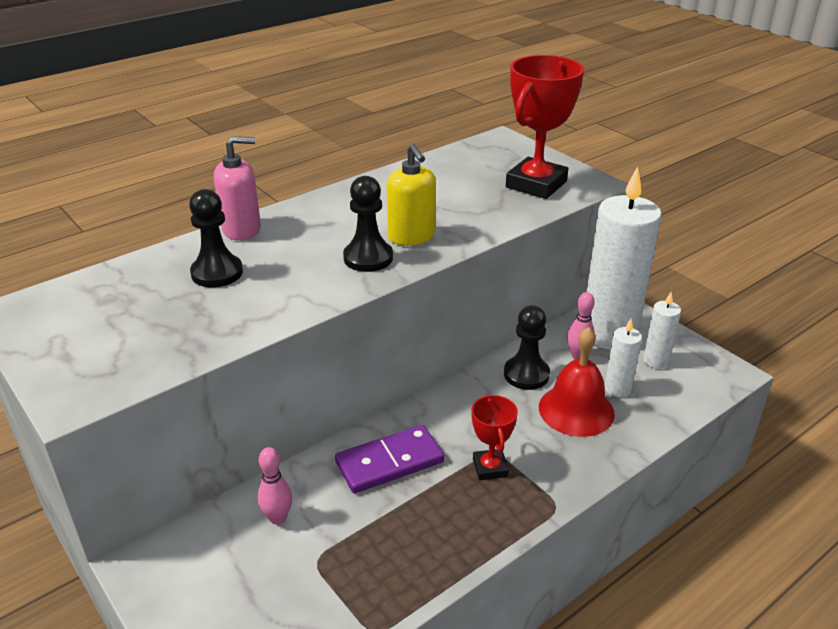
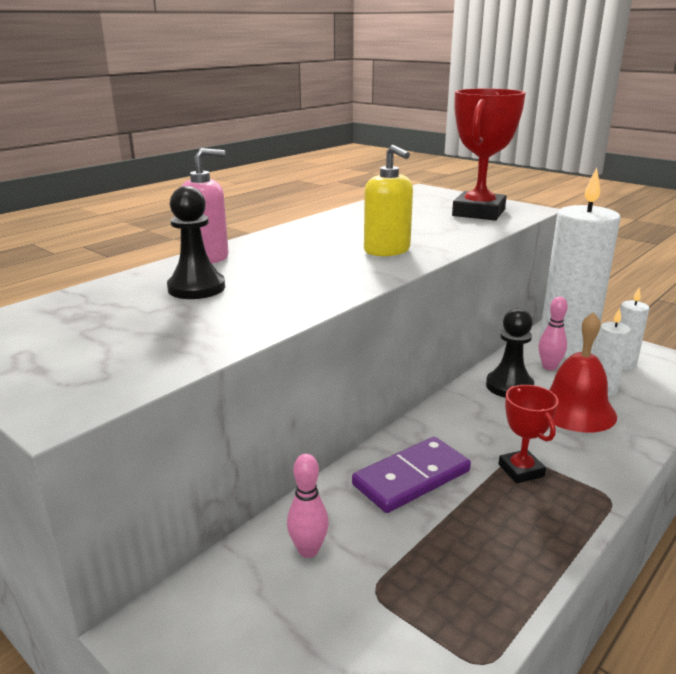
camera: 10 degrees left, 10 degrees down
(368, 258) = (353, 267): black pawn -> none

